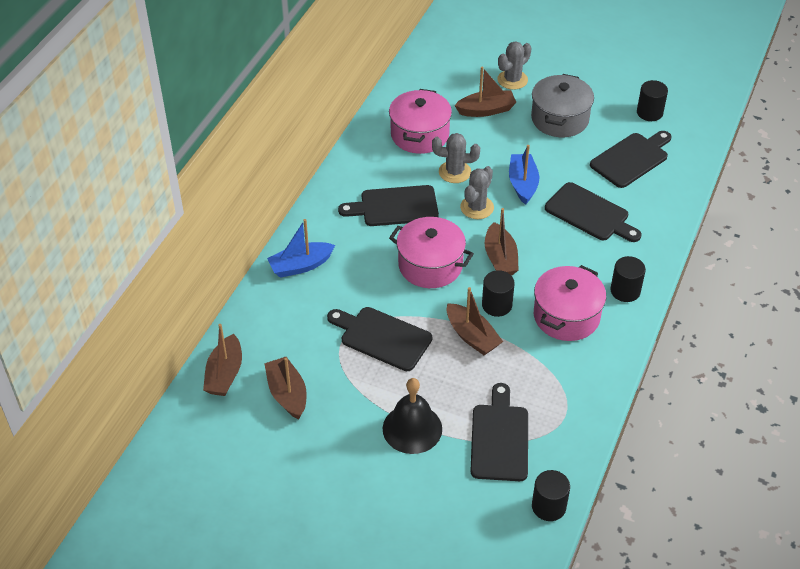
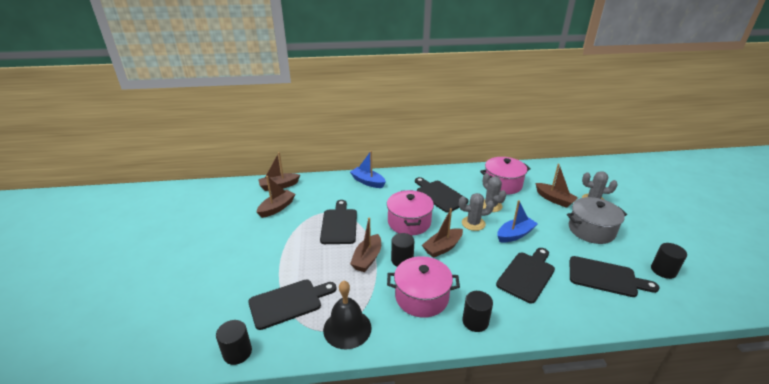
camera: 60 degrees right, 15 degrees down
(412, 428) = (276, 260): black bell -> black bell (347, 328)
(590, 214) = (527, 275): black cutting board -> black cutting board turned 150 degrees counterclockwise

